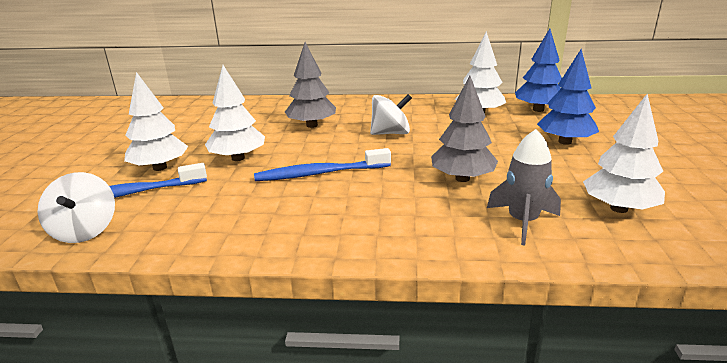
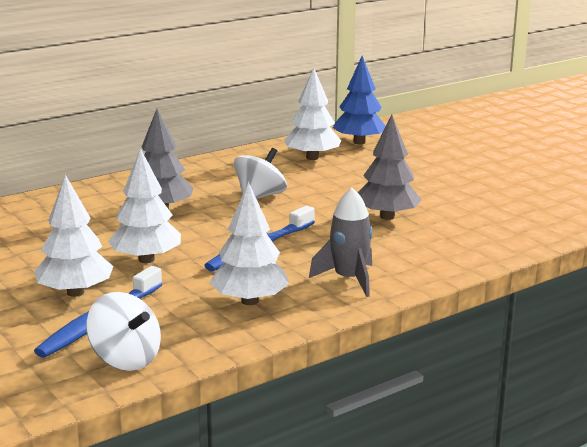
camera: 40 degrees left, 5 degrees down
(523, 221) = (474, 233): grey rocket -> grey rocket (349, 279)
(565, 142) = (421, 166): blue tree -> none
(618, 208) = (521, 206): white tree -> white tree (249, 301)

